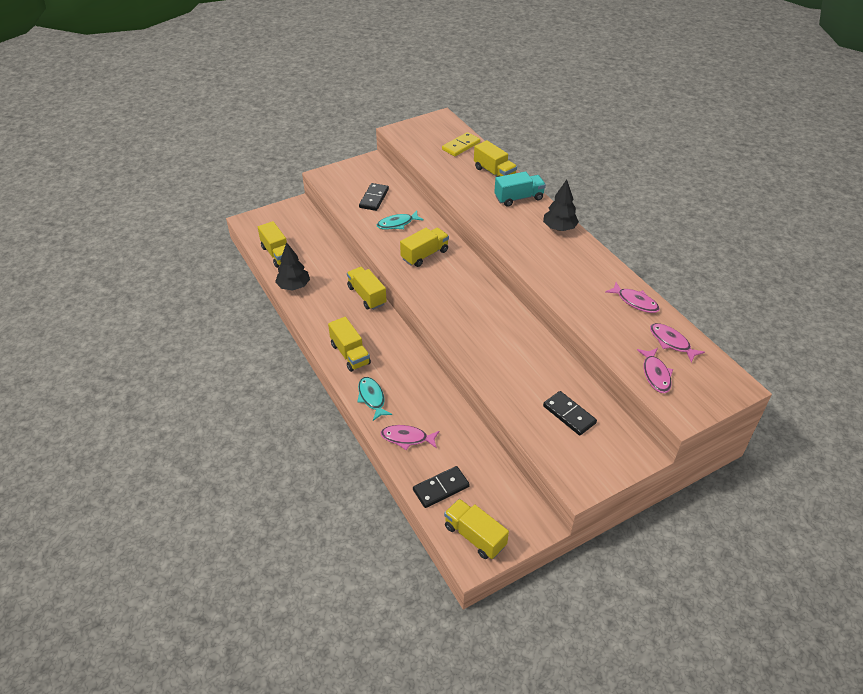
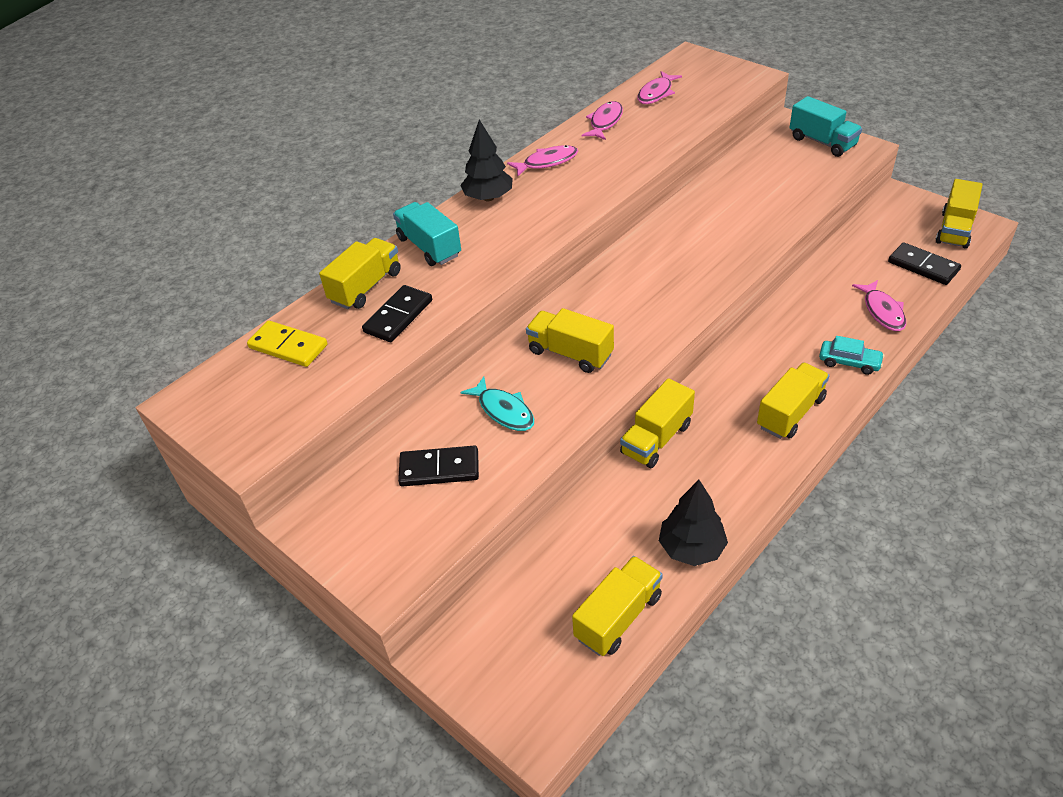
camera: 105 degrees left, 0 degrees up
(372, 398) = (849, 362): turquoise fish -> turquoise car
(569, 415) = (778, 169): black domino -> black domino (398, 316)
(599, 461) = (822, 142): none -> turquoise truck
(655, 374) = (712, 95): pink fish -> pink fish (547, 162)

